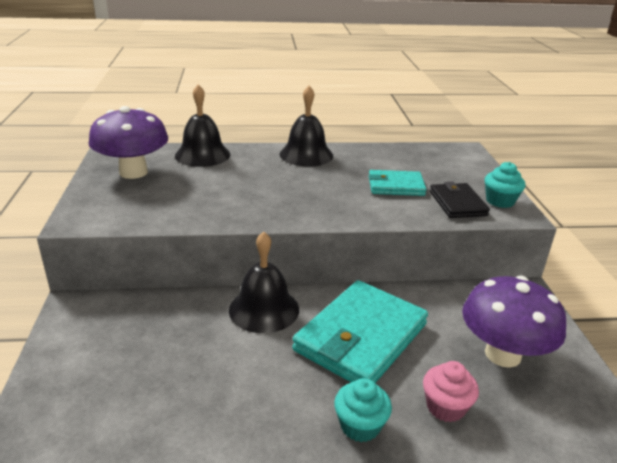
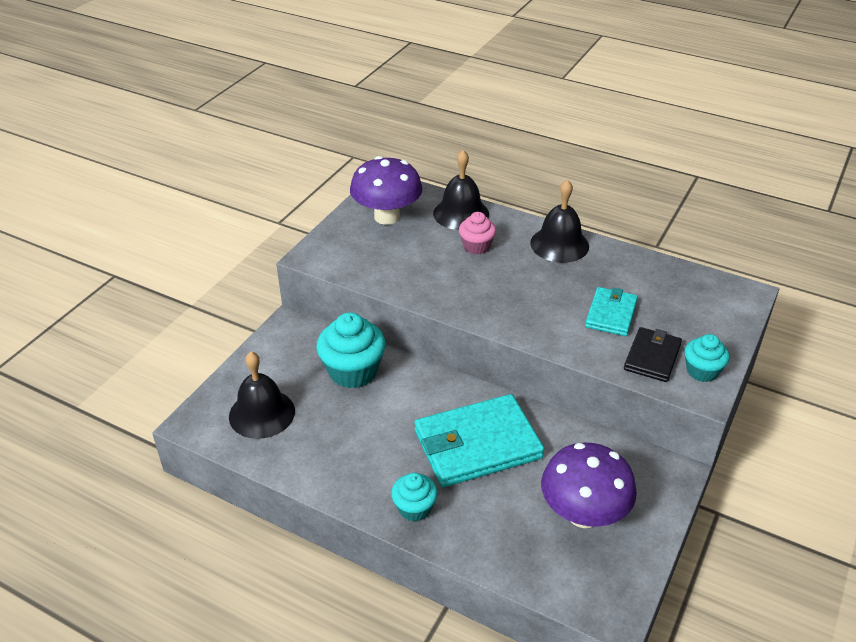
camera: 35 degrees right, 10 degrees up
(181, 322) = (353, 371): none -> turquoise cupcake
(264, 309) = (422, 386): black bell -> black bell (262, 413)
(395, 186) = (611, 314): turquoise wallet -> turquoise wallet turned 75 degrees clockwise
(445, 407) = (490, 528): pink cupcake -> pink cupcake (476, 246)

